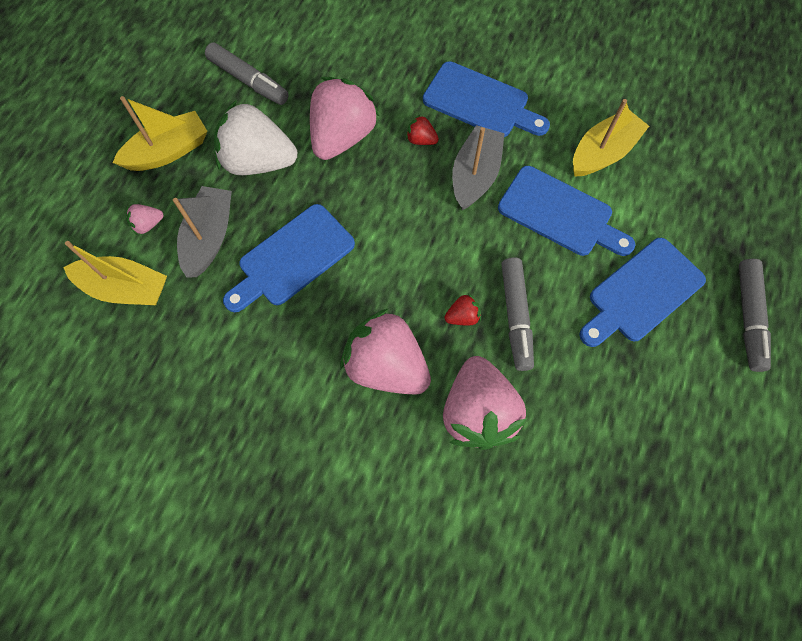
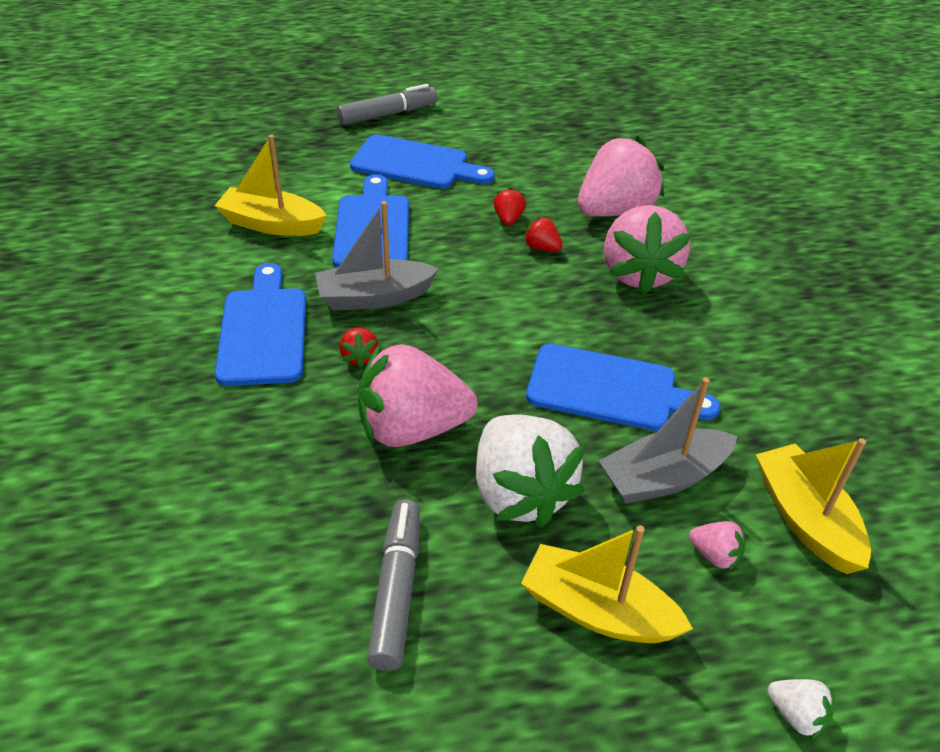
camera: 125 degrees left, 25 degrees down
(56, 193) = (796, 715): none -> white strawberry
(516, 316) = (508, 219): grey marker -> red strawberry

